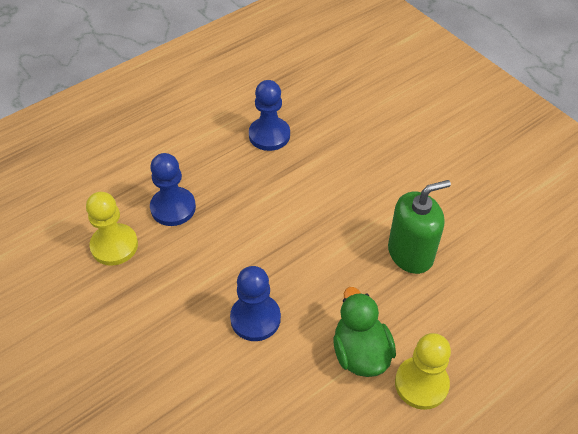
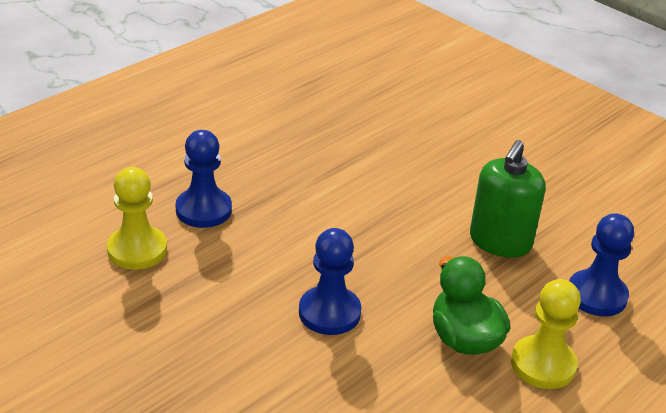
camera: 10 degrees left, 15 degrees down
(269, 135) = (306, 137): blue pawn -> blue pawn (596, 295)
(410, 253) = (500, 241): green soap dispenser -> green soap dispenser turned 150 degrees clockwise

